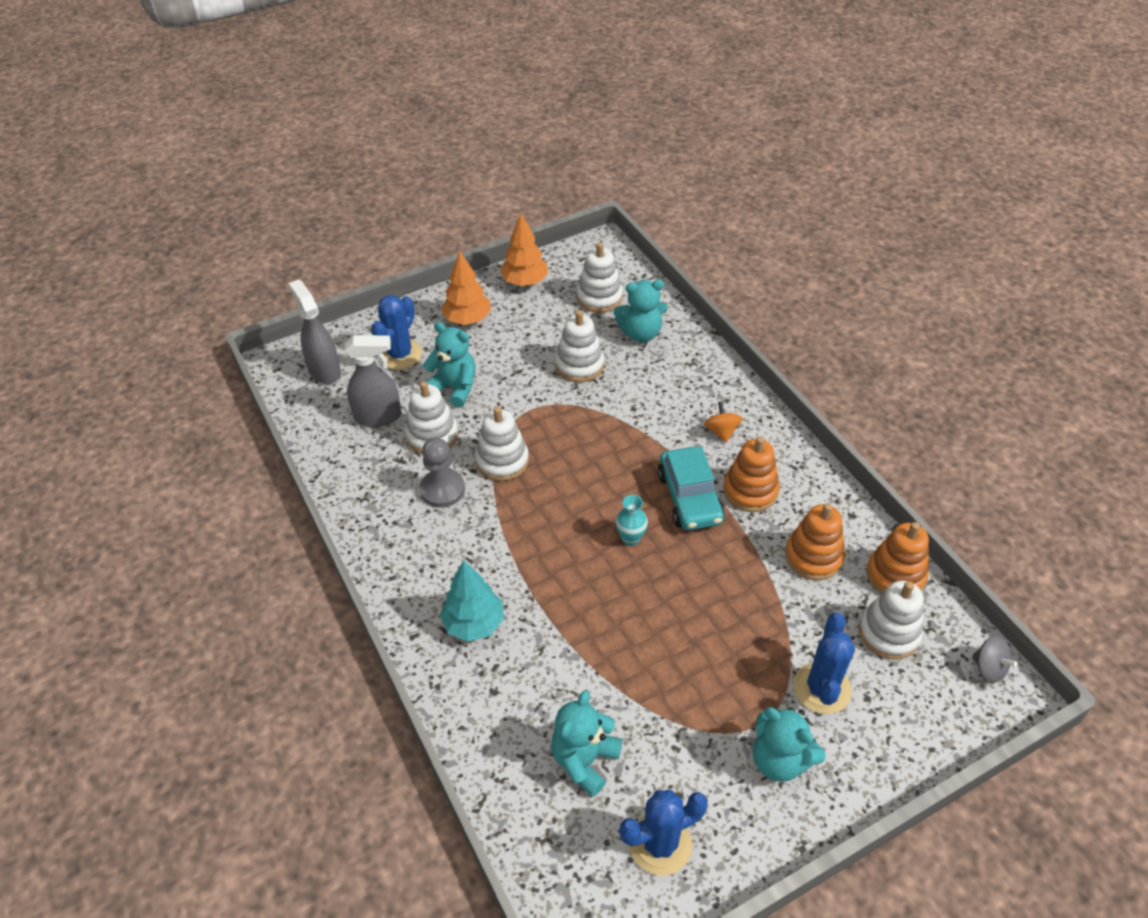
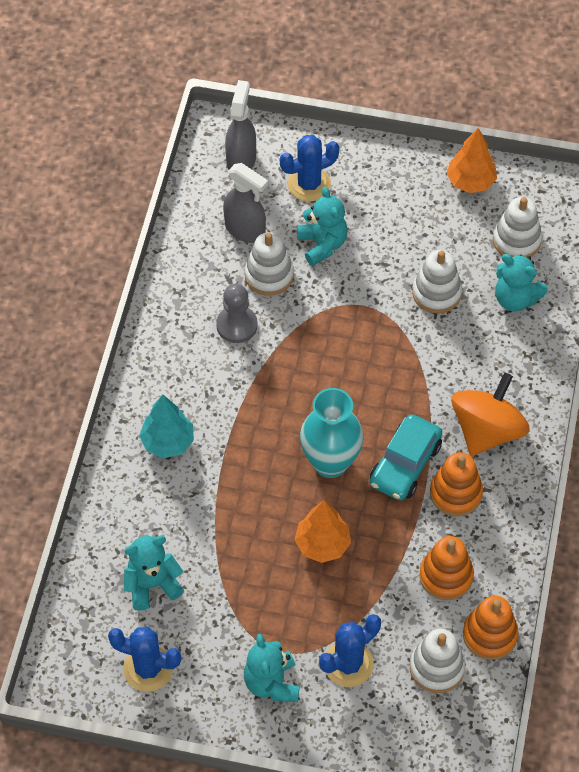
camera: 40 degrees right, 10 degrees up
(467, 319) = (390, 187): orange tree -> orange tree (322, 544)
(502, 461) = (299, 333): white stacking toy -> none
(630, 539) = (330, 463): turquoise vase -> turquoise vase, size x2.13
(721, 431) = (487, 430): orange spinning top -> orange spinning top, size x2.22
(989, 668) = (478, 744): grey spinning top -> none

